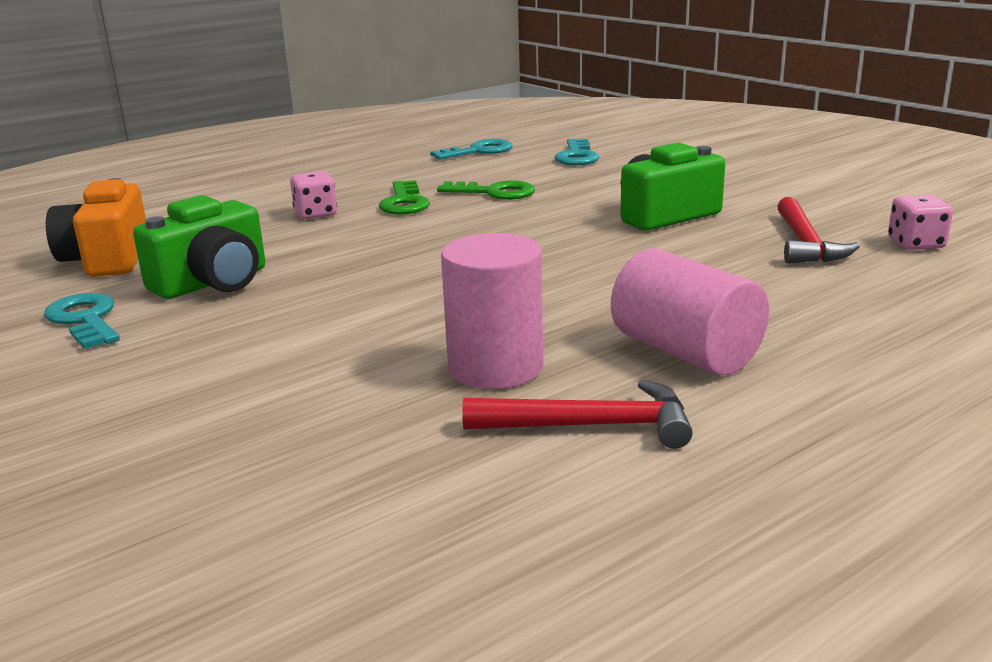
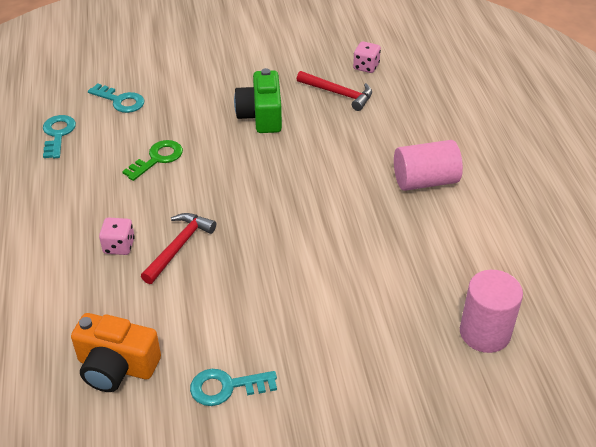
camera: 65 degrees left, 20 degrees up
(213, 282) = (210, 319): green camera -> none
(404, 202) = (137, 201): green key -> none
(495, 367) = (402, 240): pink cylinder -> pink cylinder (485, 332)
(590, 426) = (470, 232): red hammer -> red hammer (179, 247)

